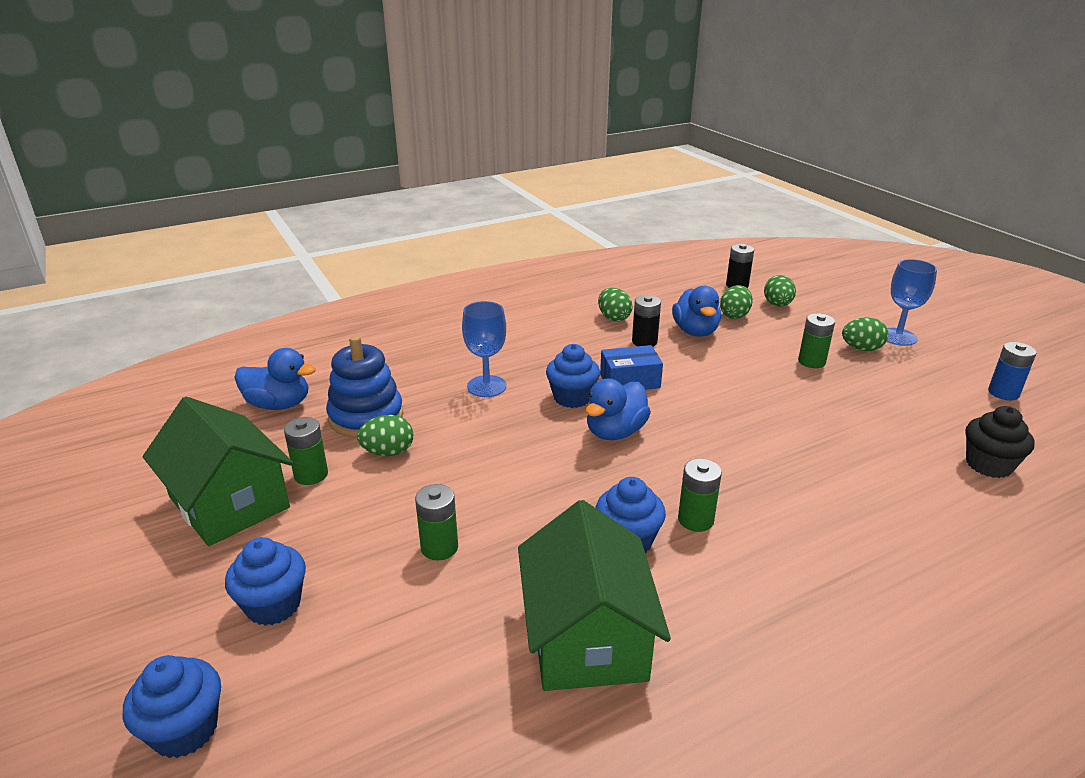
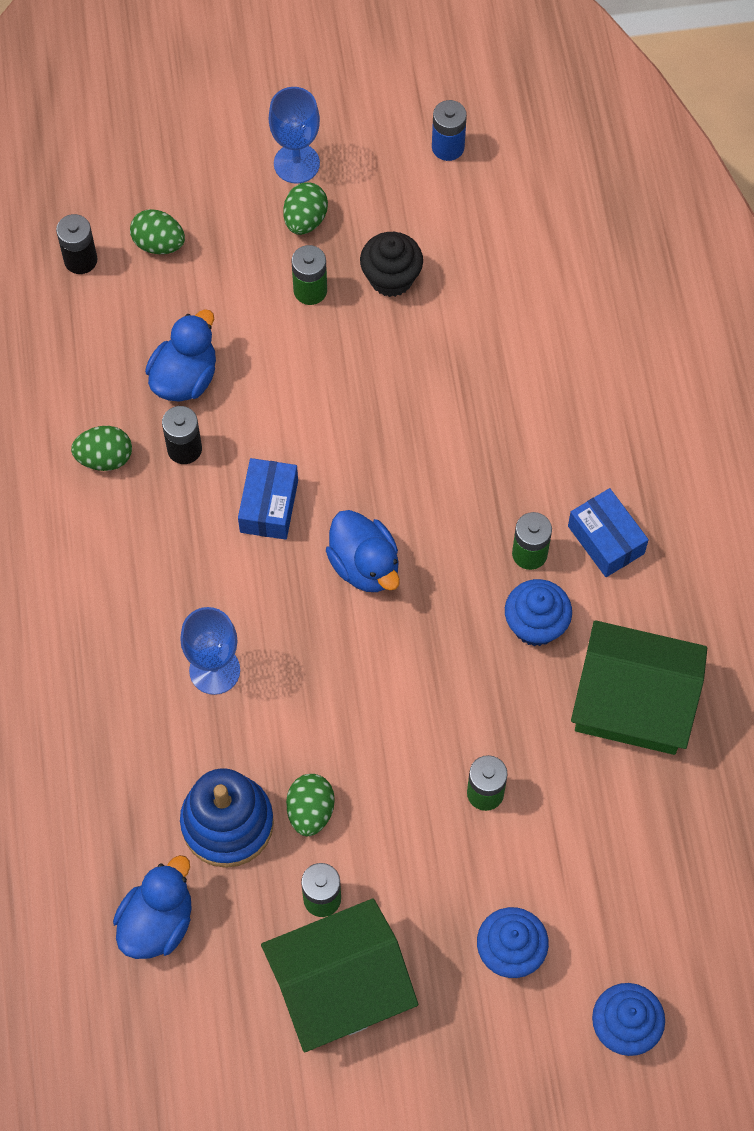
camera: 70 degrees left, 35 degrees up
(572, 398) = (279, 583): blue cupcake -> none
(695, 331) = (185, 378): blue duck -> blue duck turned 75 degrees counterclockwise
(734, 315) = (163, 310): green egg -> none
(751, 569) = (606, 540): none -> blue box
(988, 465) = (550, 254): black cupcake -> black cupcake (391, 278)

